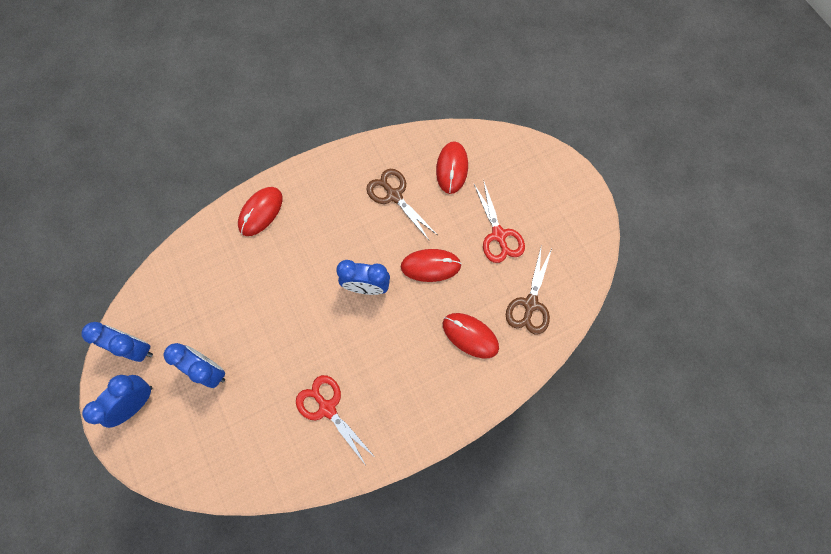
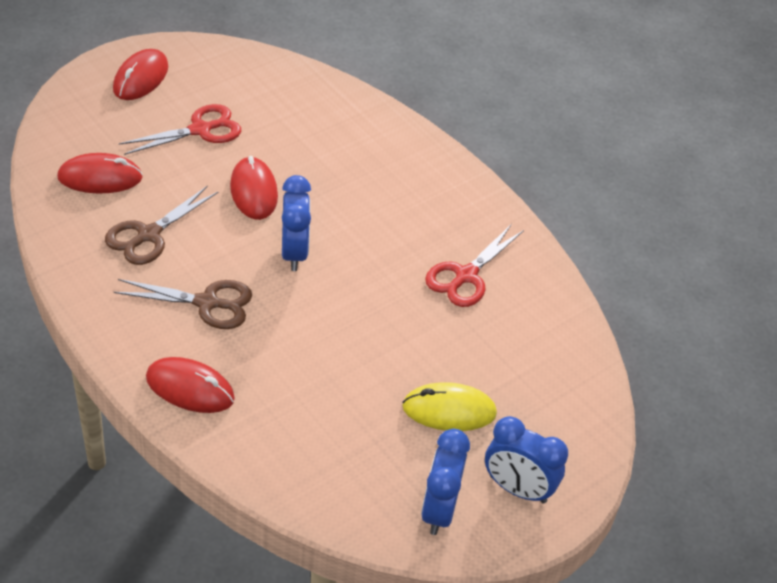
camera: 105 degrees left, 25 degrees down
(209, 370) = (449, 410): blue clock -> yellow mouse
(470, 336) = (342, 151): red mouse -> red mouse (141, 78)
(530, 304) = (291, 102): brown scissors -> brown scissors (207, 303)

